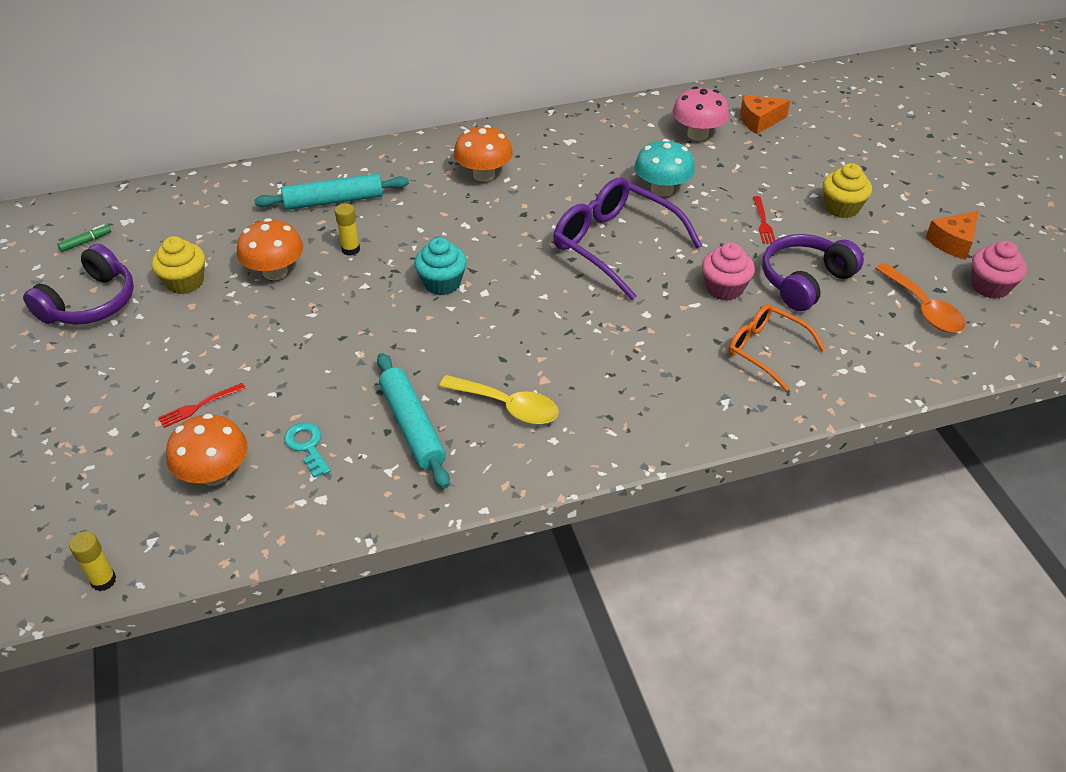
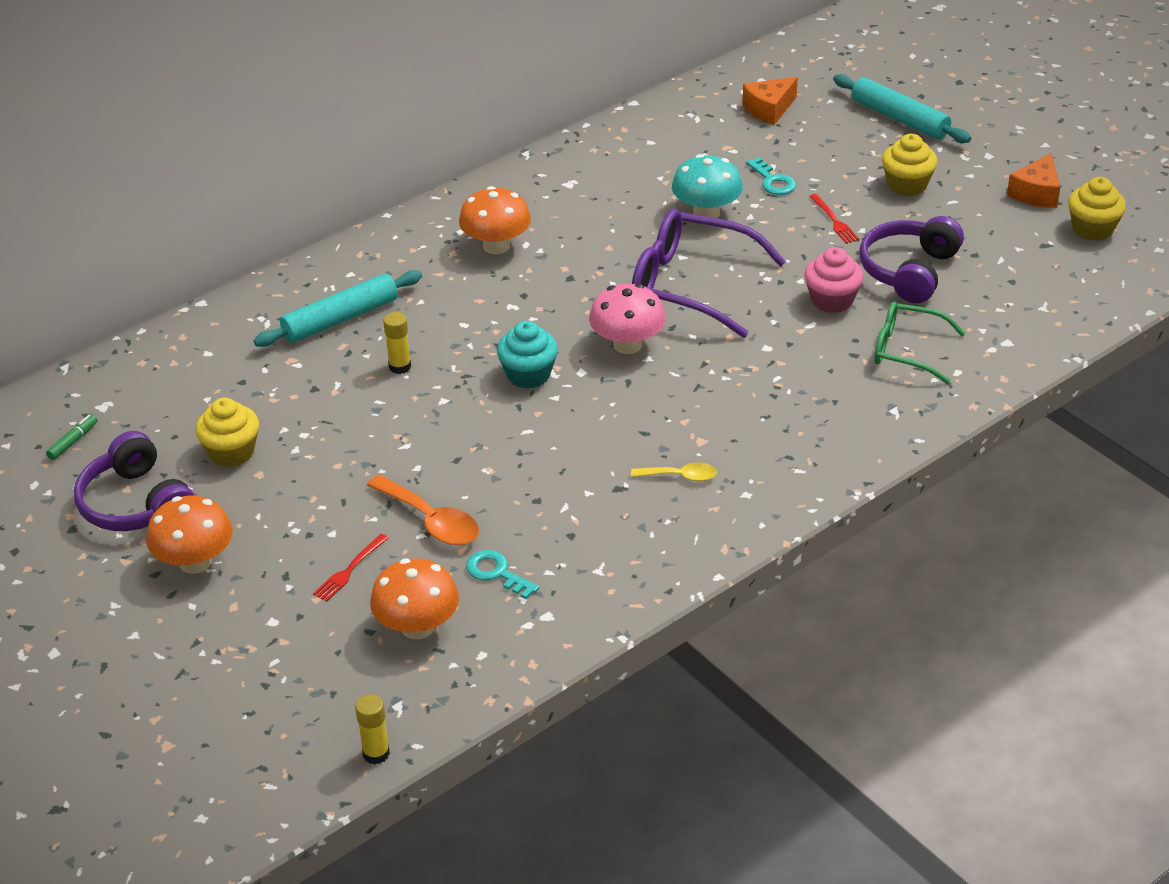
camera: 20 degrees left, 5 degrees down
(90, 303) = (136, 504): purple headphones -> purple headphones turned 135 degrees clockwise
(275, 272) = (330, 413): orange mushroom -> orange mushroom (195, 562)
(412, 426) = (594, 523): turquoise rolling pin -> turquoise rolling pin (899, 119)
(508, 406) = (680, 476): yellow spoon -> yellow spoon, size x0.60
(697, 134) = (710, 141): pink mushroom -> pink mushroom (627, 344)
(730, 177) = (773, 181): none -> turquoise key
(766, 350) = (907, 350): orange glasses -> green glasses
(923, 308) = (1039, 267): orange spoon -> orange spoon (431, 521)
(990, 286) = (1092, 229): pink cupcake -> yellow cupcake

